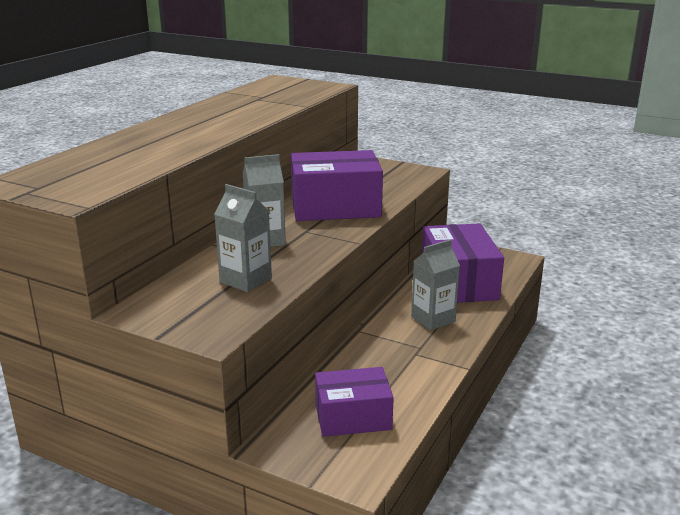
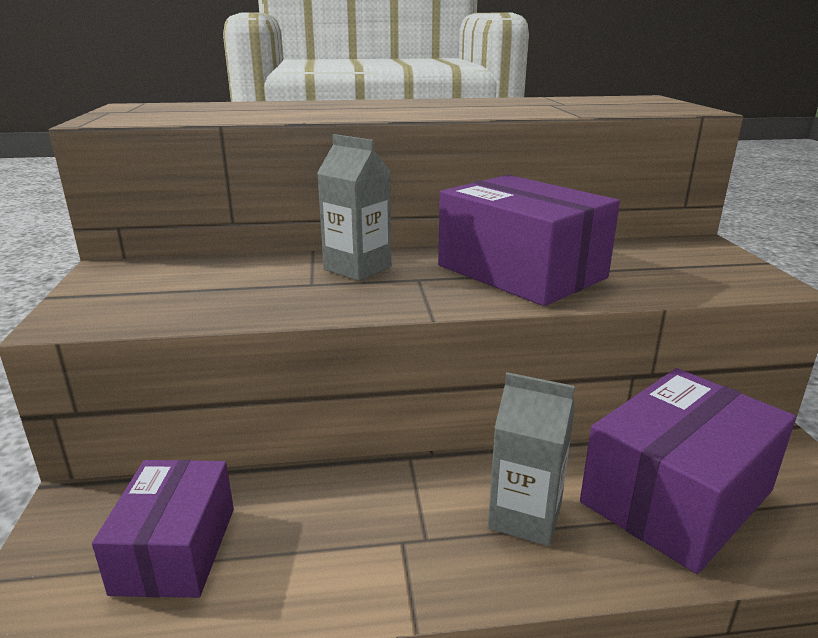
camera: 55 degrees right, 0 degrees up
(245, 280) = (232, 292): grey carton -> none
(353, 417) = (175, 549): purple box -> purple box turned 45 degrees clockwise

